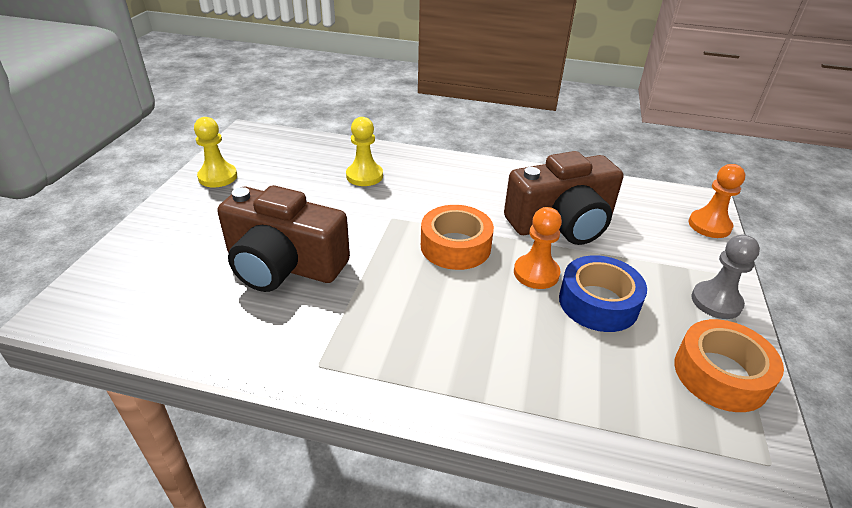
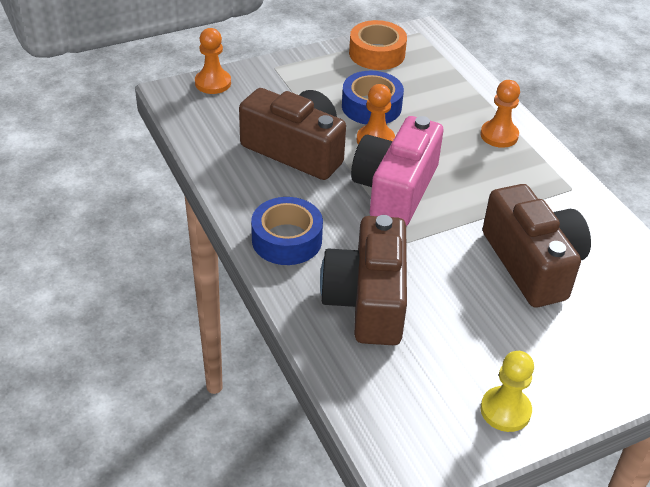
camera: 130 degrees left, 5 degrees up
(364, 176) = (367, 300): yellow pawn -> brown camera
(455, 246) = (395, 189): orange tape -> pink camera
(458, 173) = (287, 239): none -> blue tape
(460, 372) = (499, 135): none -> orange pawn
(716, 302) = (310, 65): grey pawn -> none

